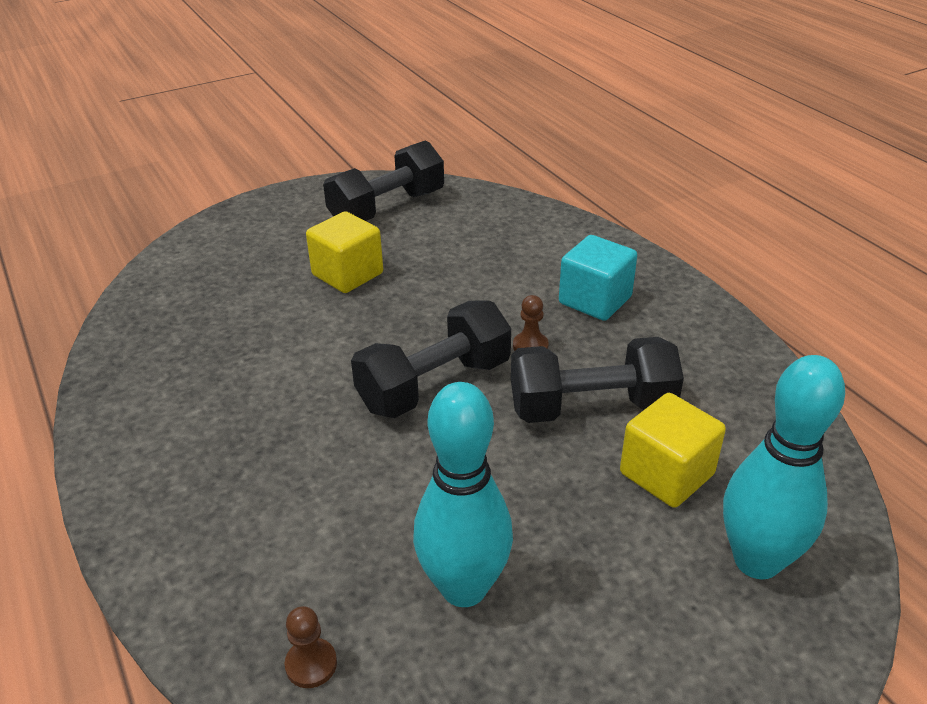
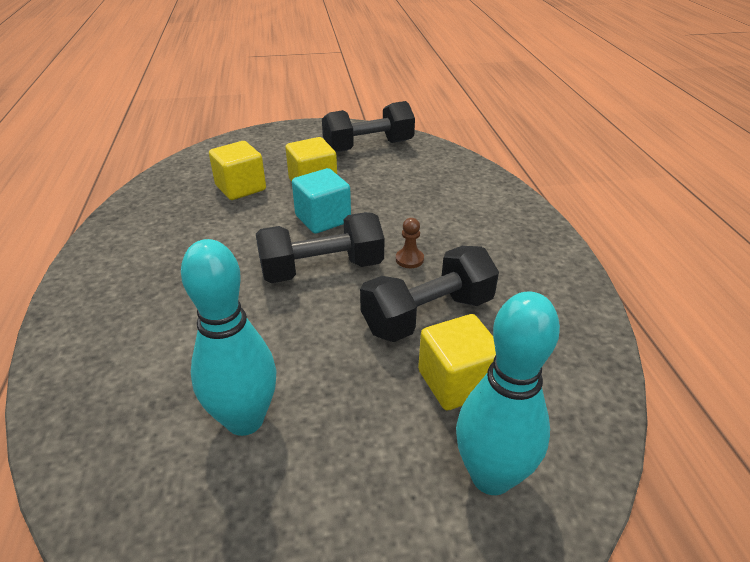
camera: 20 degrees right, 0 degrees up
(254, 302) = (240, 188): none -> yellow cube
(311, 664) = (105, 439): brown pawn -> none
(591, 407) = (428, 315): black dumbbell -> black dumbbell turned 45 degrees counterclockwise
(595, 300) = (480, 238): turquoise cube -> turquoise cube (323, 219)

